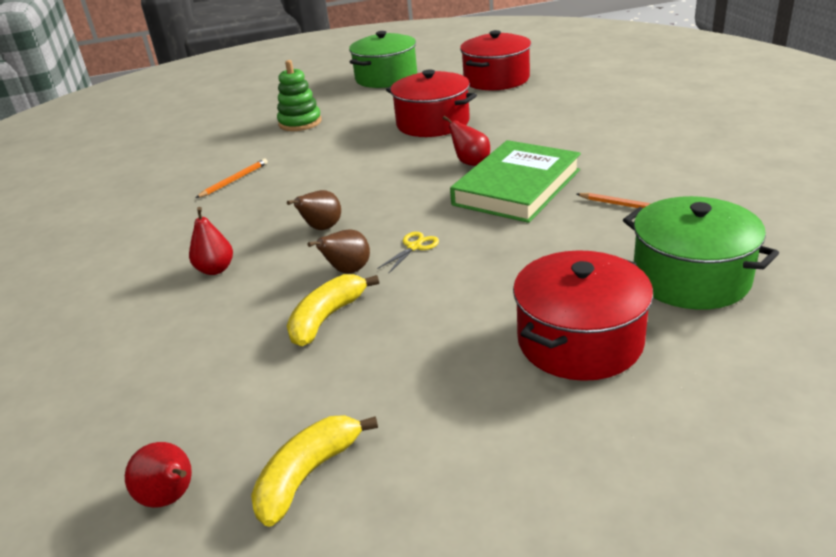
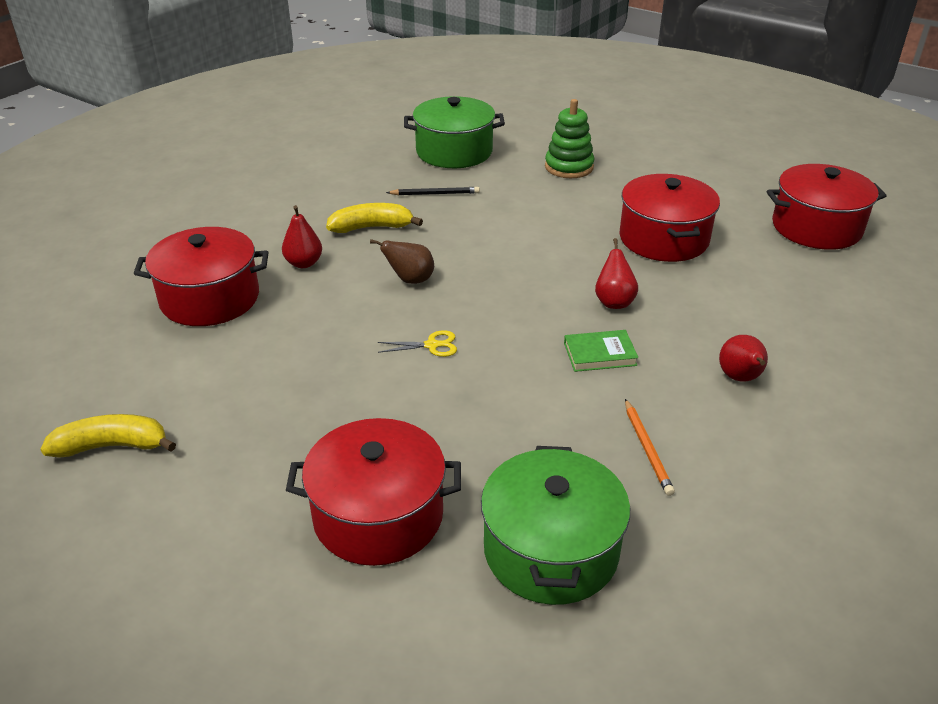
camera: 45 degrees right, 5 degrees up
(171, 497) = (54, 397): red pear -> red pear (740, 378)
(178, 338) = (210, 298): none -> red pot
(234, 180) = (435, 194): orange pencil -> black pencil
(326, 318) = (290, 354): yellow banana -> yellow banana (371, 227)
(348, 271) = (362, 329): brown pear -> none
(386, 77) = (722, 161): green pot -> green pot (454, 152)
(516, 187) = (599, 354): green book -> green book, size x0.45

